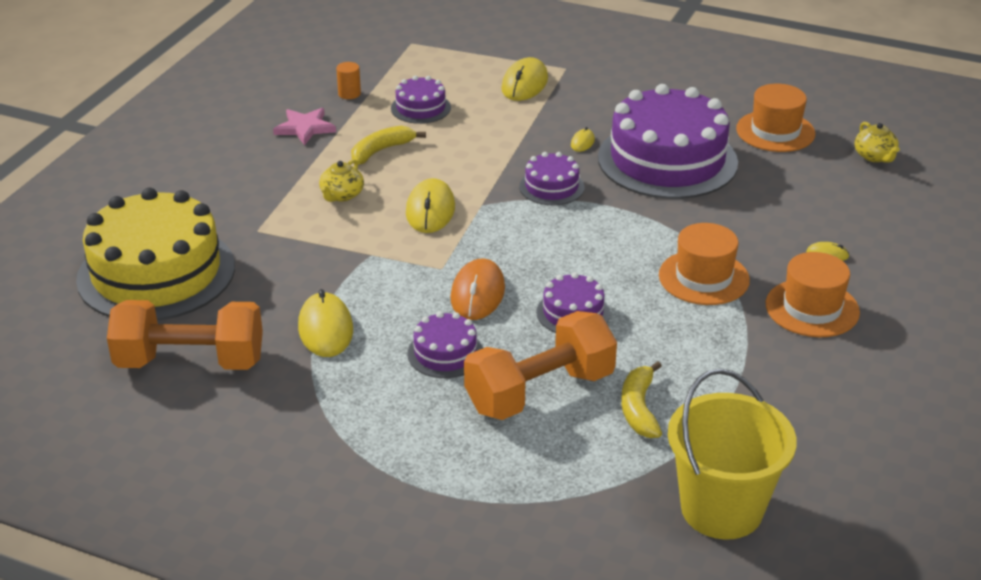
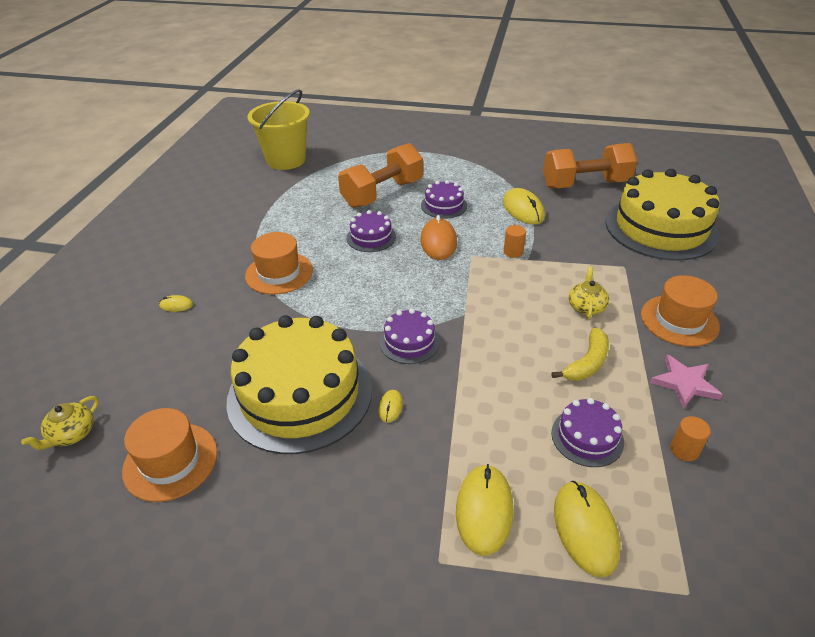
camera: 170 degrees right, 5 degrees up
(383, 266) = (513, 252): none -> orange cylinder
(430, 210) = (504, 302): yellow mouse -> yellow mouse (585, 529)
(639, 409) = (325, 192): yellow banana -> none
(667, 160) = (300, 394): purple cake -> yellow cake
(812, 308) = (205, 260): orange hat -> orange hat (679, 320)
(874, 156) = (72, 434): yellow teapot -> yellow teapot turned 120 degrees counterclockwise

